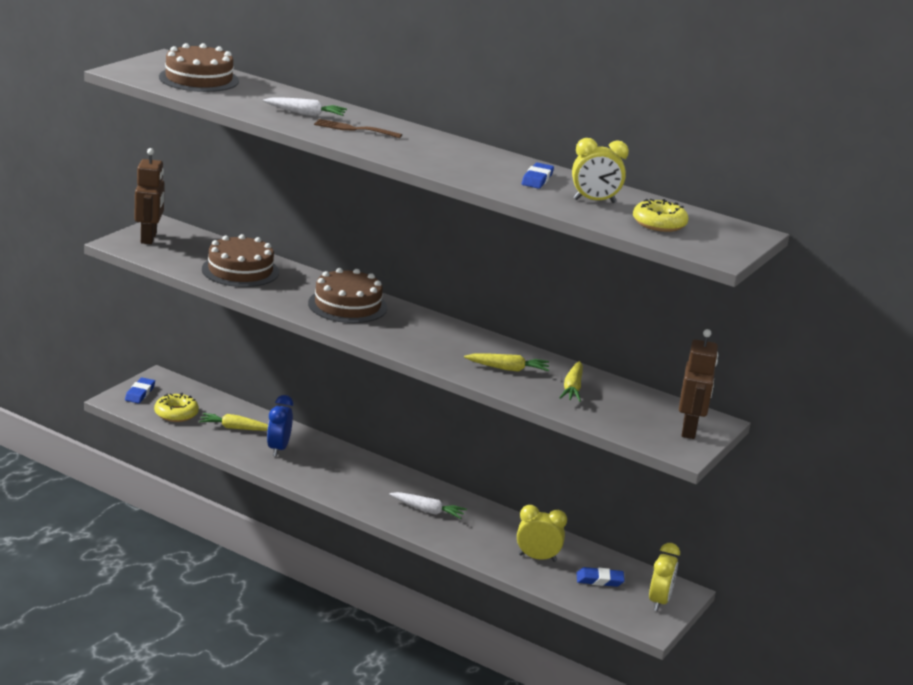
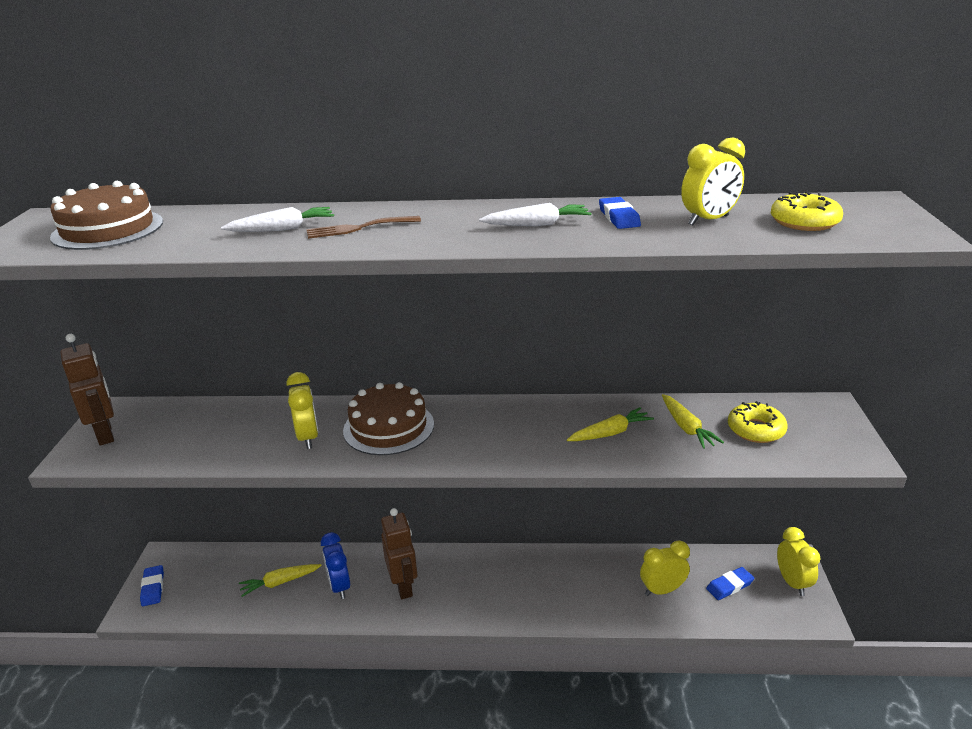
camera: 25 degrees left, 5 degrees up
(176, 413) = (208, 595): yellow donut -> yellow donut (756, 430)
(240, 271) = (241, 433): brown cake -> none
(284, 290) = (308, 437): none -> yellow clock
(428, 511) = (529, 587): white carrot -> white carrot (537, 224)
(689, 430) = (828, 426): brown robot -> brown robot (403, 586)

